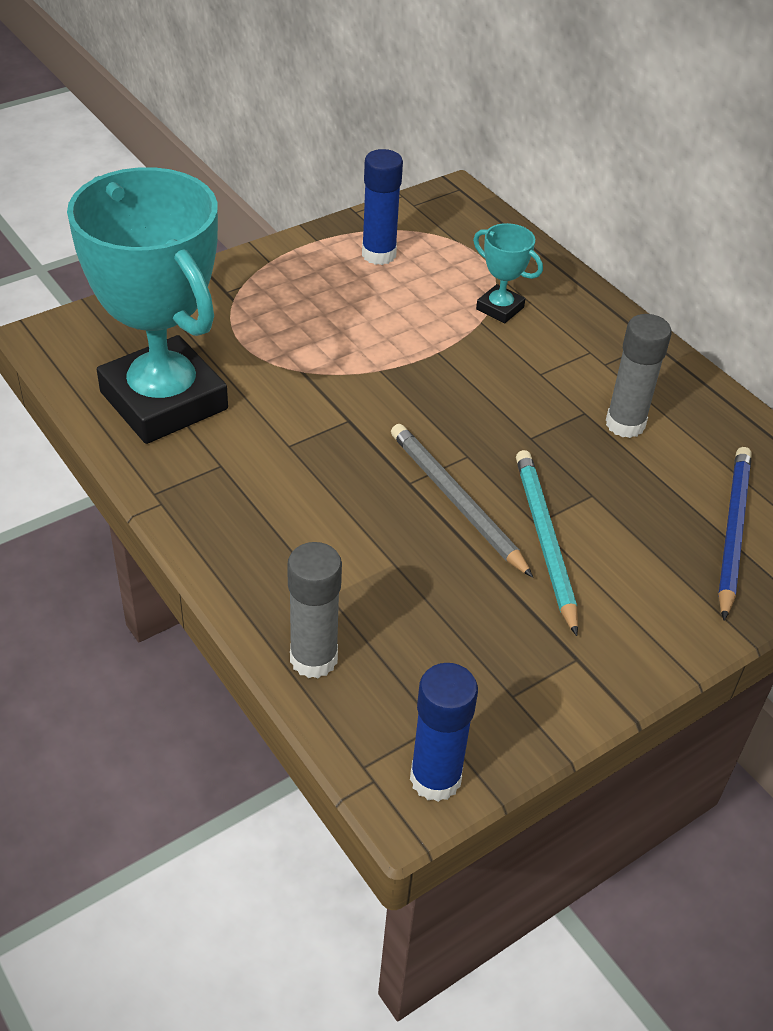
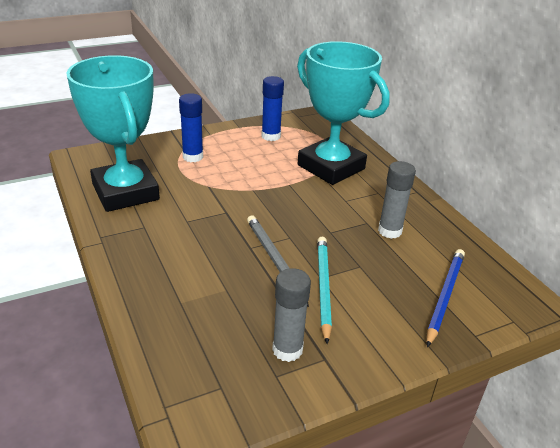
camera: 10 degrees right, 10 degrees down
(313, 658) = (157, 337): grey glue stick -> grey glue stick (287, 349)
(435, 778) = (208, 421): blue glue stick -> blue glue stick (193, 157)
(500, 308) = (331, 167): turquoise trophy -> turquoise trophy, size x2.42

